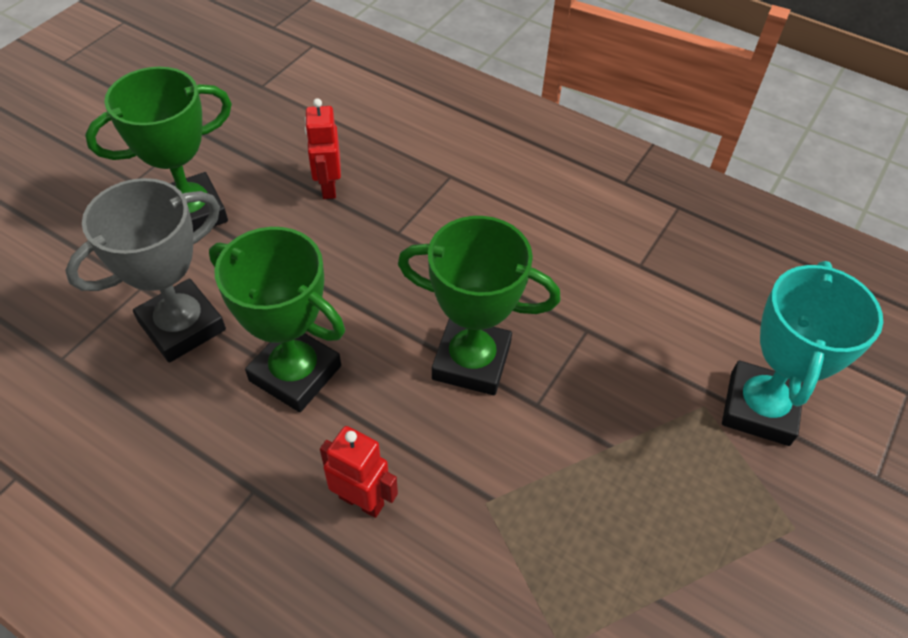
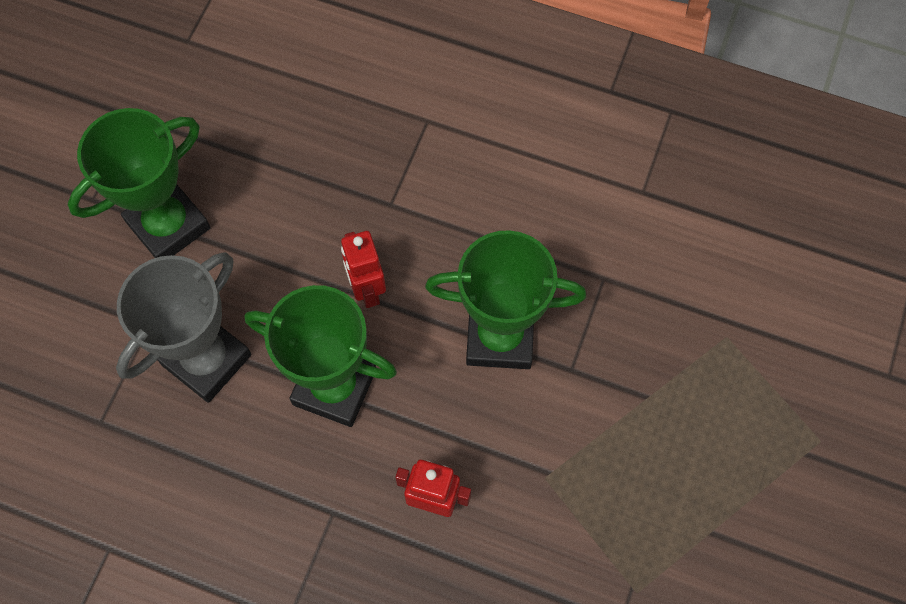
camera: 10 degrees left, 15 degrees up
(328, 187) = (302, 162): red robot -> red robot (367, 290)
(759, 408) = (777, 328): turquoise trophy -> none

